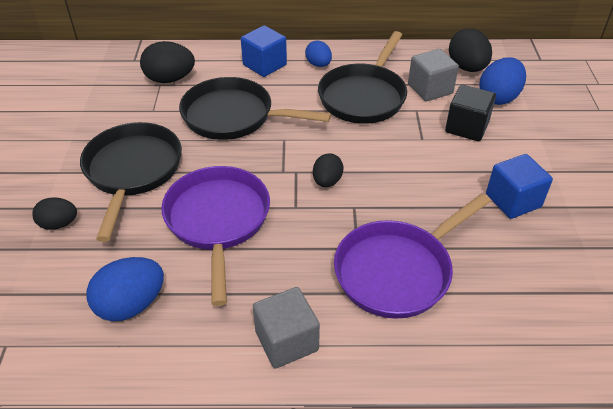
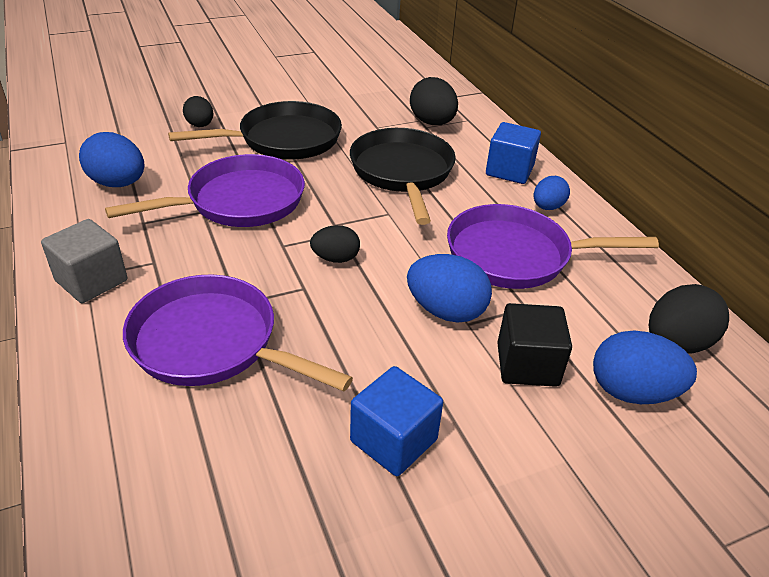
camera: 65 degrees right, 5 degrees down
(364, 96) = (516, 255): black pan -> purple pan
(407, 144) = (446, 311): none -> blue egg
(430, 89) = (585, 312): grey cube -> none

